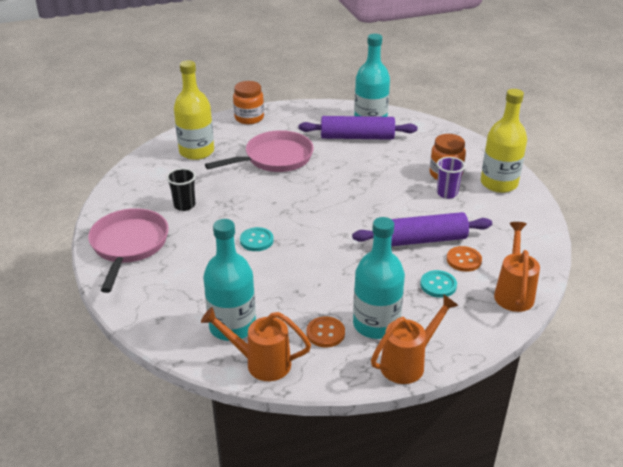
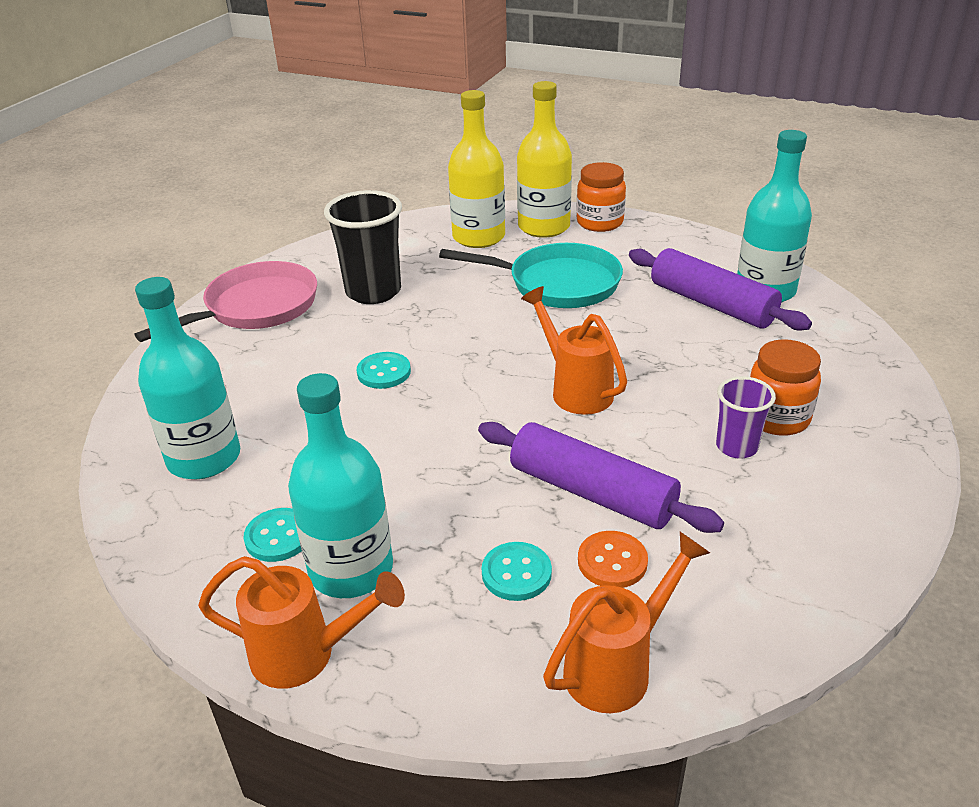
camera: 45 degrees right, 0 degrees up
(184, 205) = (373, 291): black cup -> black cup, size x1.74
(260, 363) = (161, 522): orange watering can -> orange watering can (575, 389)
(275, 158) = (557, 284): pink pan -> turquoise pan
(325, 333) = (278, 537): orange button -> turquoise button
(499, 183) = (855, 478): yellow bottle -> yellow bottle (544, 227)

